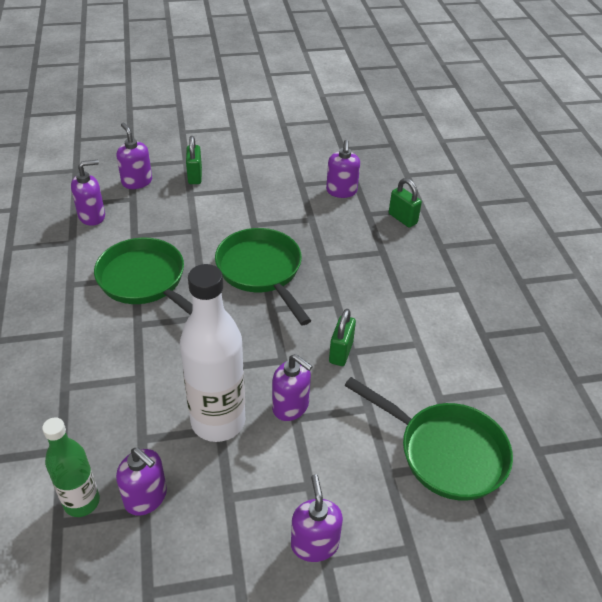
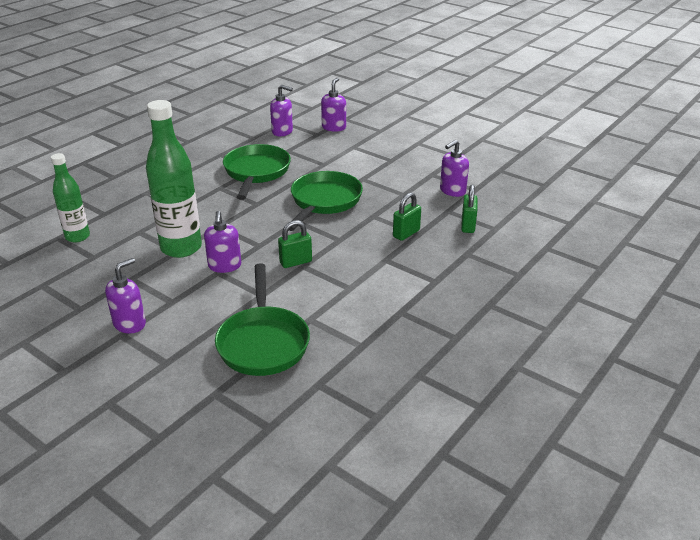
camera: 50 degrees right, 10 degrees down
(146, 497) = (101, 253): purple soap dispenser -> none
(195, 176) = (371, 140): green padlock -> green padlock (406, 233)
(218, 421) = (181, 248): white bottle -> green bottle

